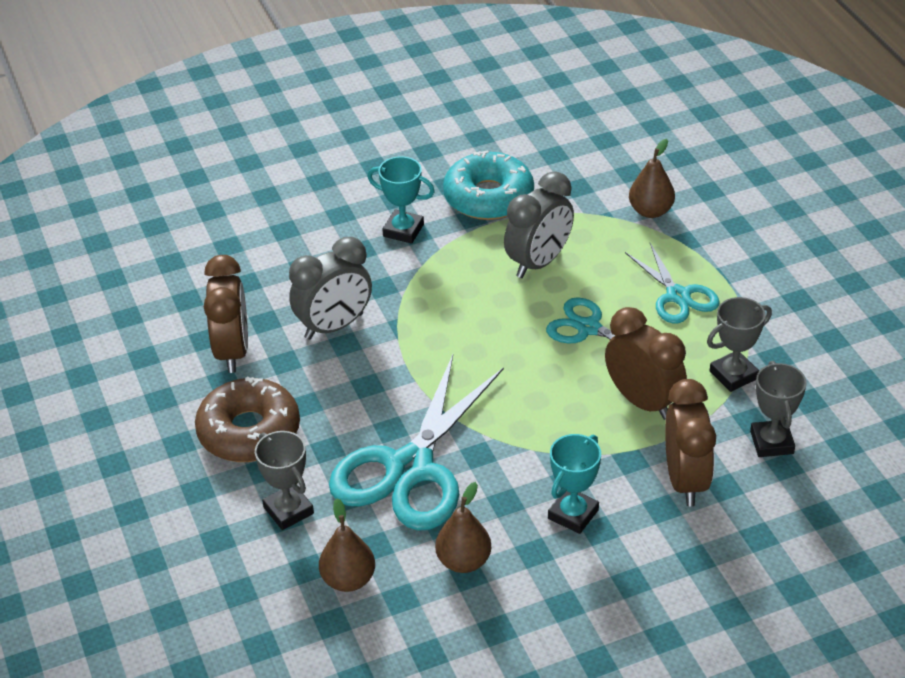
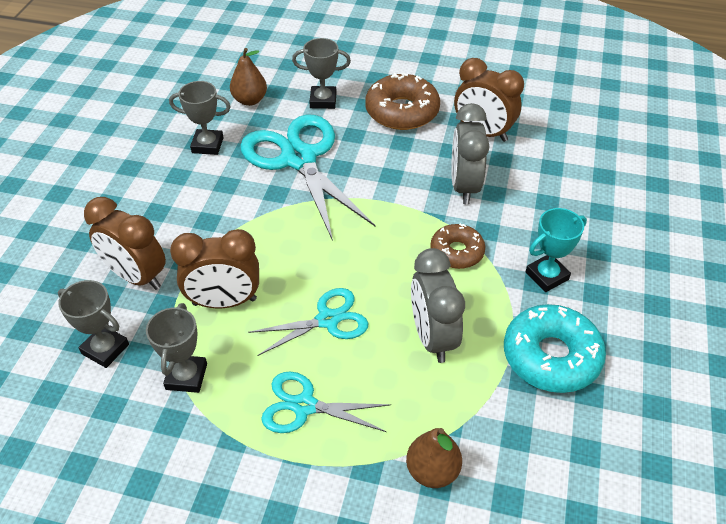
camera: 125 degrees right, 5 degrees up
(429, 292) = (457, 252): none -> brown donut
(463, 561) = (207, 145): brown pear -> grey trophy
(573, 514) = (181, 207): turquoise trophy -> none

